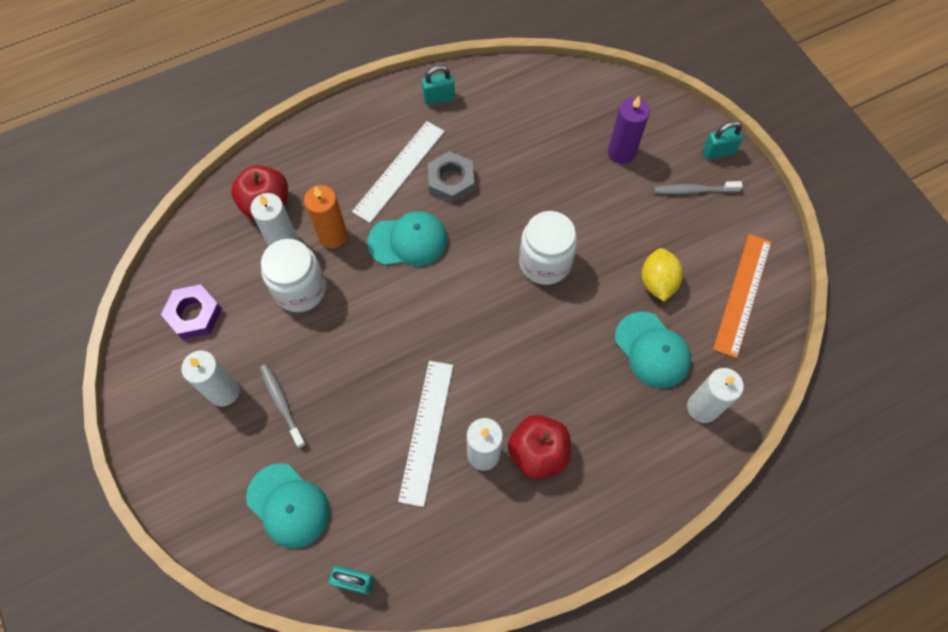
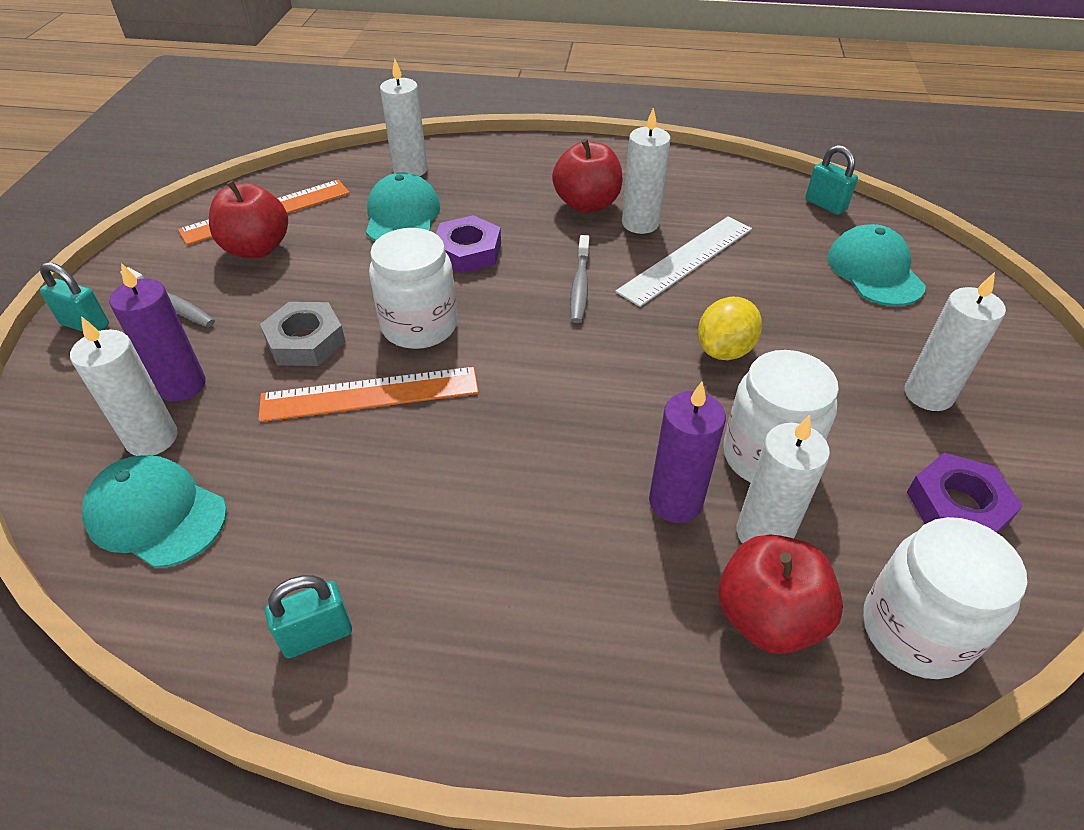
camera: 145 degrees left, 20 degrees down
(202, 235) = (915, 630): none -> white jar
(282, 404) = (849, 349): grey toothbrush -> grey toothbrush (580, 286)
(333, 236) = (675, 501): orange candle -> purple candle
(399, 171) = (499, 541): white ruler -> none
(408, 241) = (566, 435): turquoise cap -> turquoise cap (156, 514)
(439, 98) = (317, 635): turquoise padlock -> turquoise padlock turned 45 degrees counterclockwise
(451, 180) = (435, 480): grey nut -> grey nut (305, 341)
(526, 204) = (370, 394): none -> orange ruler
(575, 343) = (468, 251): none -> purple nut
(598, 122) = (152, 438): none -> white candle
(657, 282) = (327, 254): yellow lemon -> yellow lemon (724, 350)
(705, 259) = (257, 248): none -> red apple

